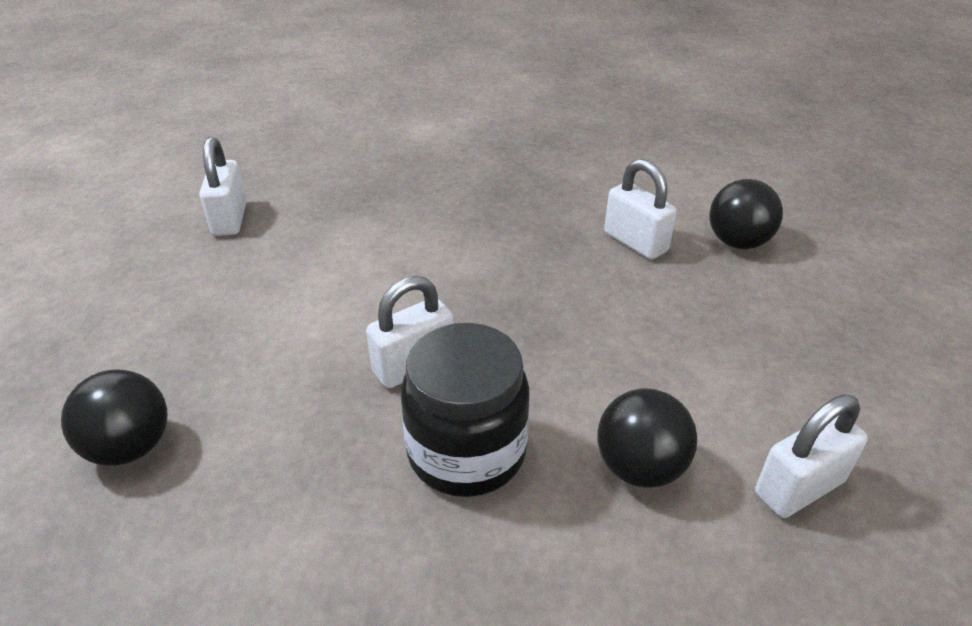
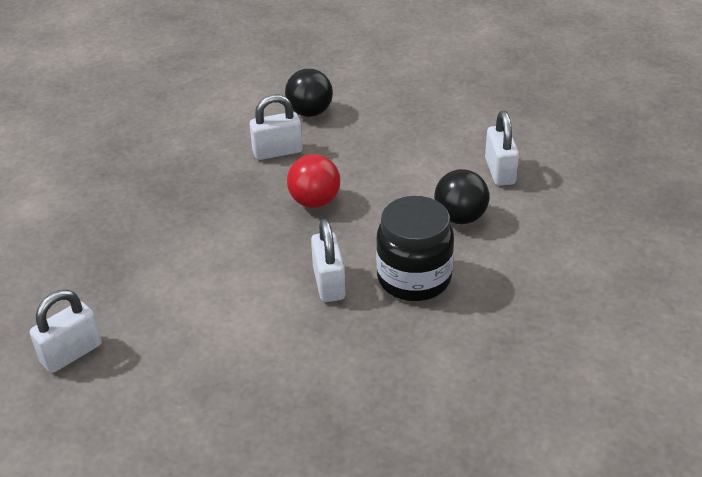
camera: 65 degrees left, 0 degrees up
(130, 447) = (320, 435): black ball -> none
(230, 219) = (71, 353): white padlock -> white padlock turned 60 degrees counterclockwise
(564, 303) = (314, 201): none -> red ball

